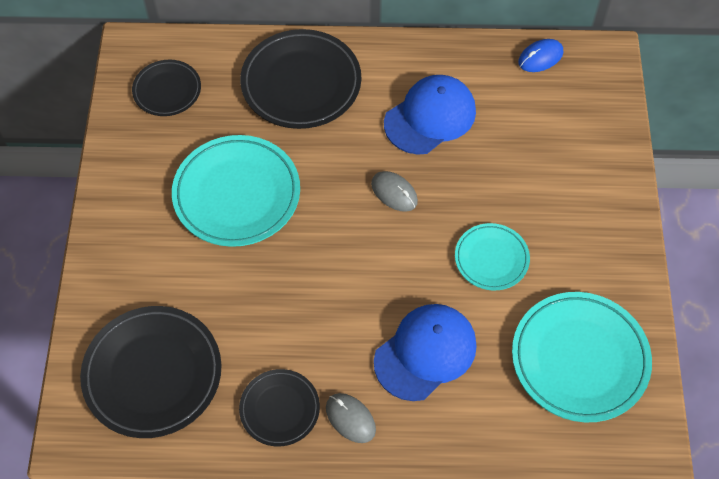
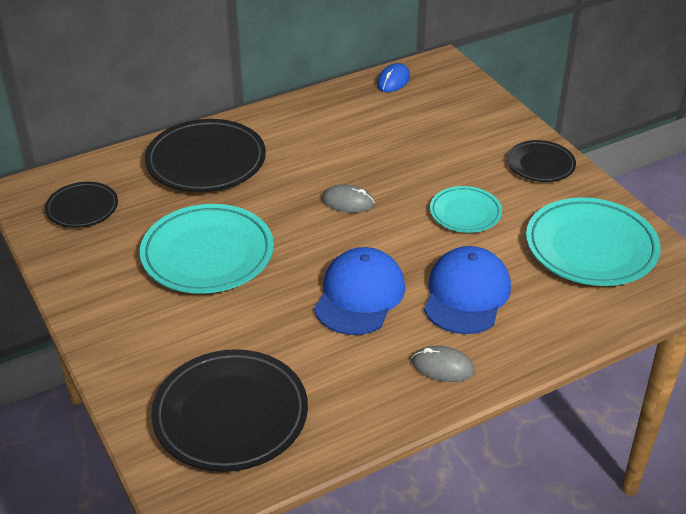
camera: 30 degrees left, 20 degrees down
(279, 409) = (374, 388): black plate -> black plate (540, 165)
(430, 117) = (336, 145): blue cap -> blue cap (359, 295)

